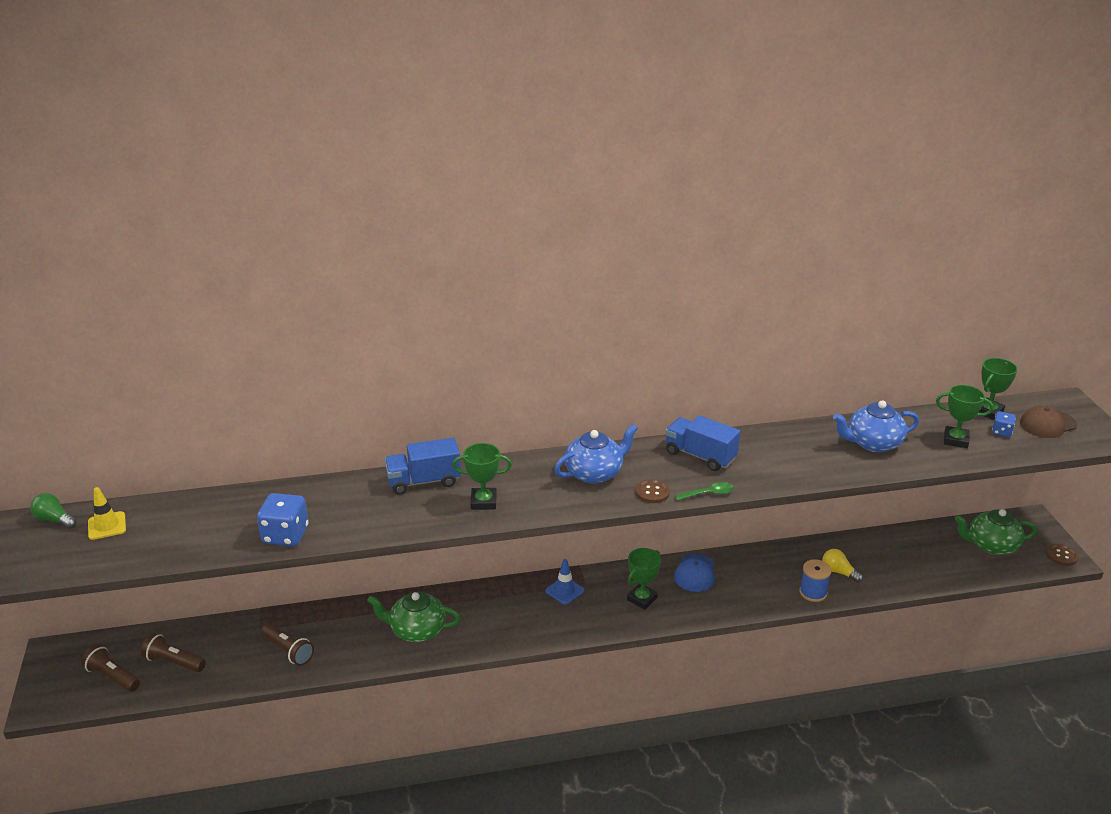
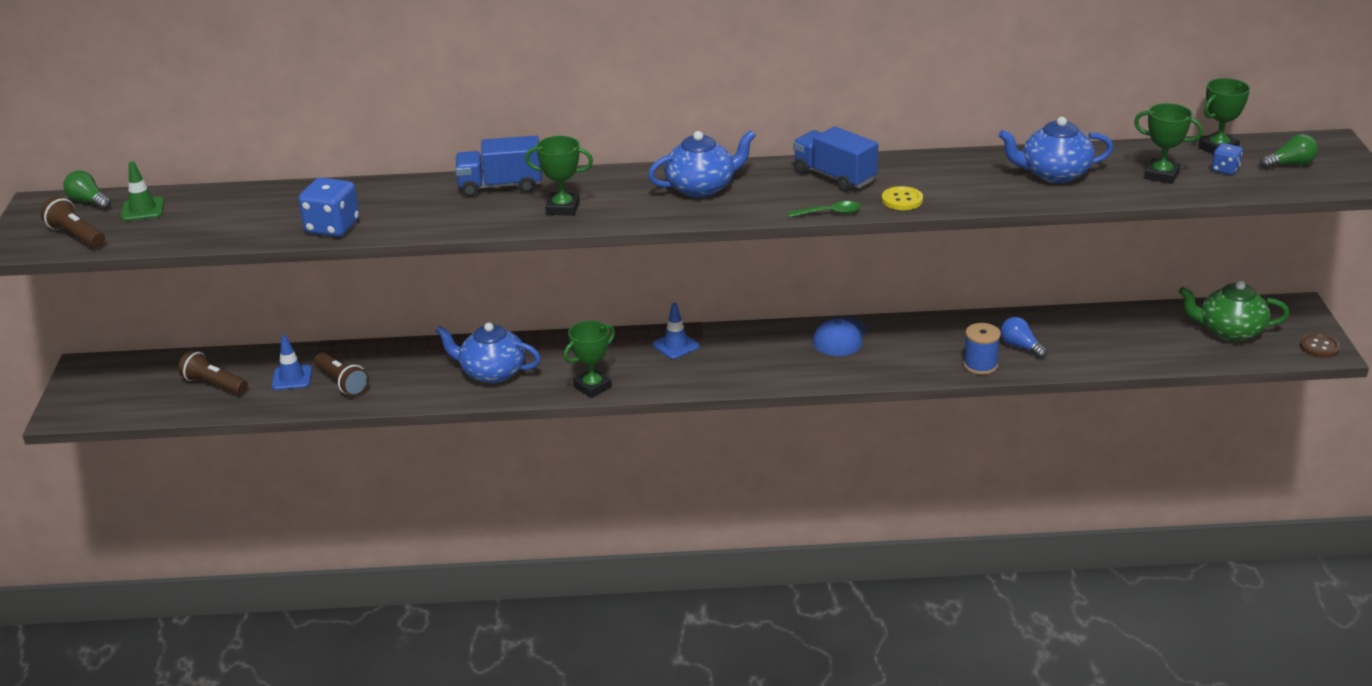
camera: 10 degrees right, 0 degrees up
(107, 526) = (142, 209): yellow traffic cone -> green traffic cone
(112, 677) = (145, 393): brown flashlight -> brown flashlight (76, 236)
(243, 649) = (292, 378): none -> blue traffic cone
(416, 630) = (492, 372): green teapot -> blue teapot
(642, 599) = (766, 359): green trophy -> green trophy (592, 387)
(652, 492) = (763, 208): brown button -> none
(762, 477) = (902, 200): none -> yellow button
(839, 572) = (1020, 347): yellow light bulb -> blue light bulb
(1047, 424) = (1290, 164): brown cap -> green light bulb

